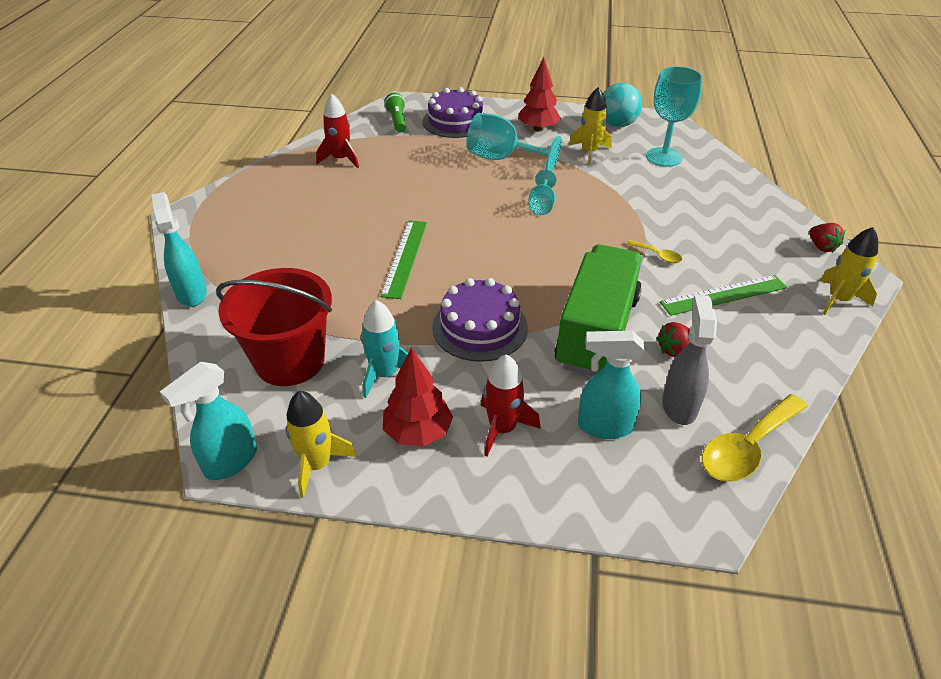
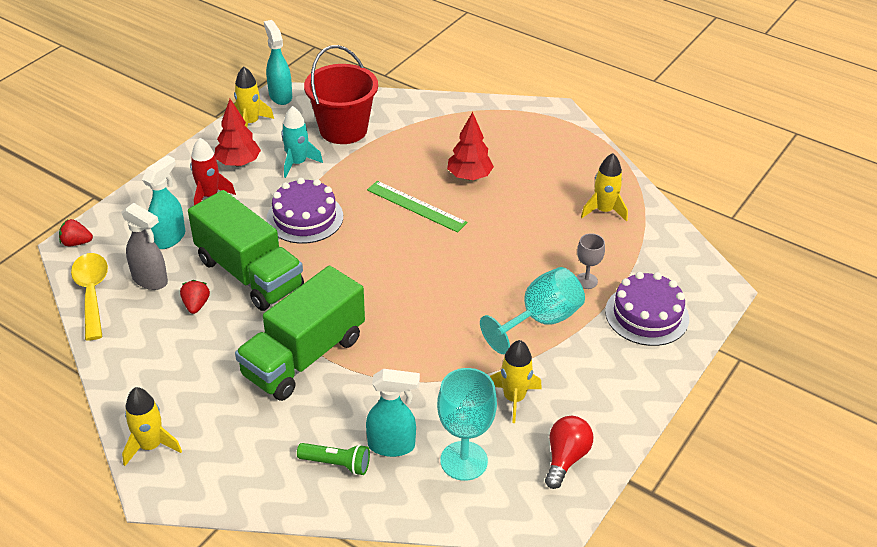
camera: 115 degrees right, 0 degrees up
(191, 293) = (447, 103): turquoise spray bottle -> turquoise spray bottle (392, 445)
(341, 159) = (603, 210): red rocket -> yellow rocket
(397, 121) = (670, 270): green flashlight -> green flashlight (337, 464)
(439, 150) = (586, 281): none -> grey goblet
(538, 129) = (593, 378): red tree -> red tree (469, 176)
(541, 206) = (434, 314): turquoise goblet -> none
(617, 125) = (565, 458): turquoise ball -> red light bulb
(658, 255) = (304, 356): yellow spoon -> green truck
(724, 295) = (222, 370): green ruler -> none
(821, 247) = (218, 490): red strawberry -> red strawberry (76, 243)

